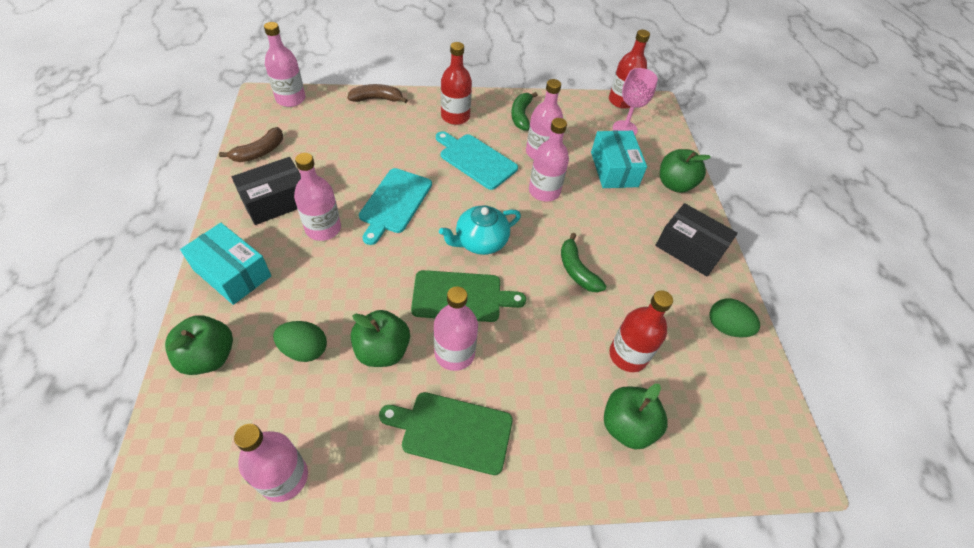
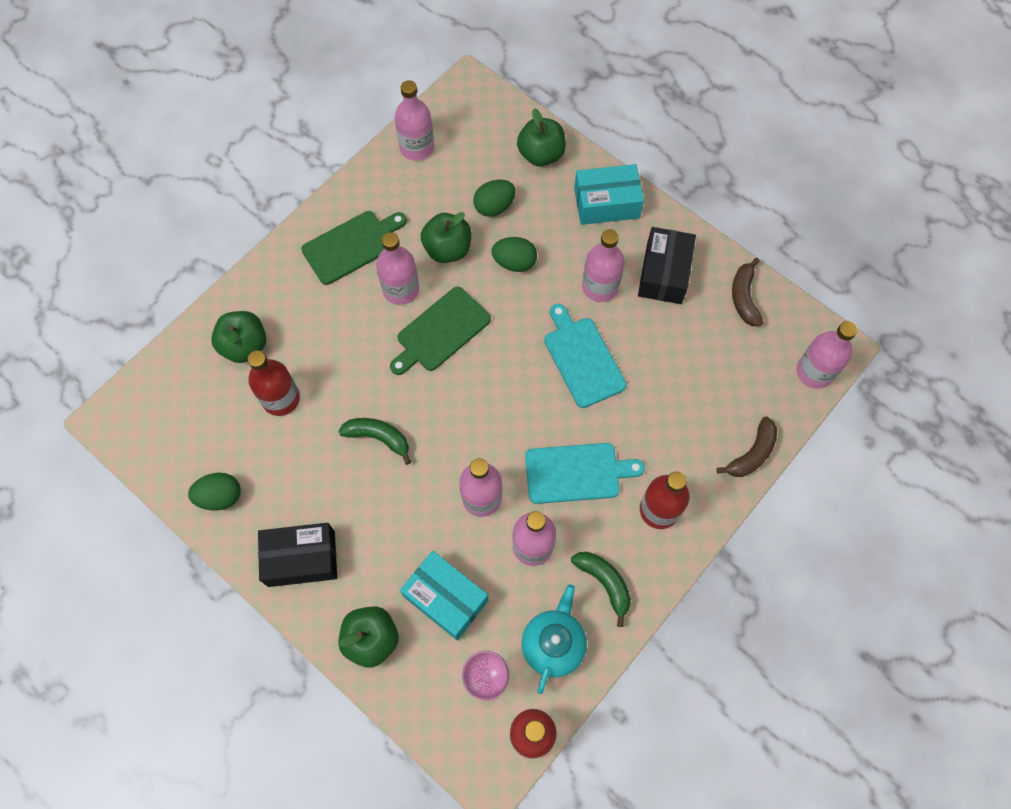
camera: 140 degrees right, 15 degrees up
(351, 294) = (514, 262): none -> green egg
(480, 241) = (477, 390): turquoise teapot -> turquoise teapot (553, 644)

